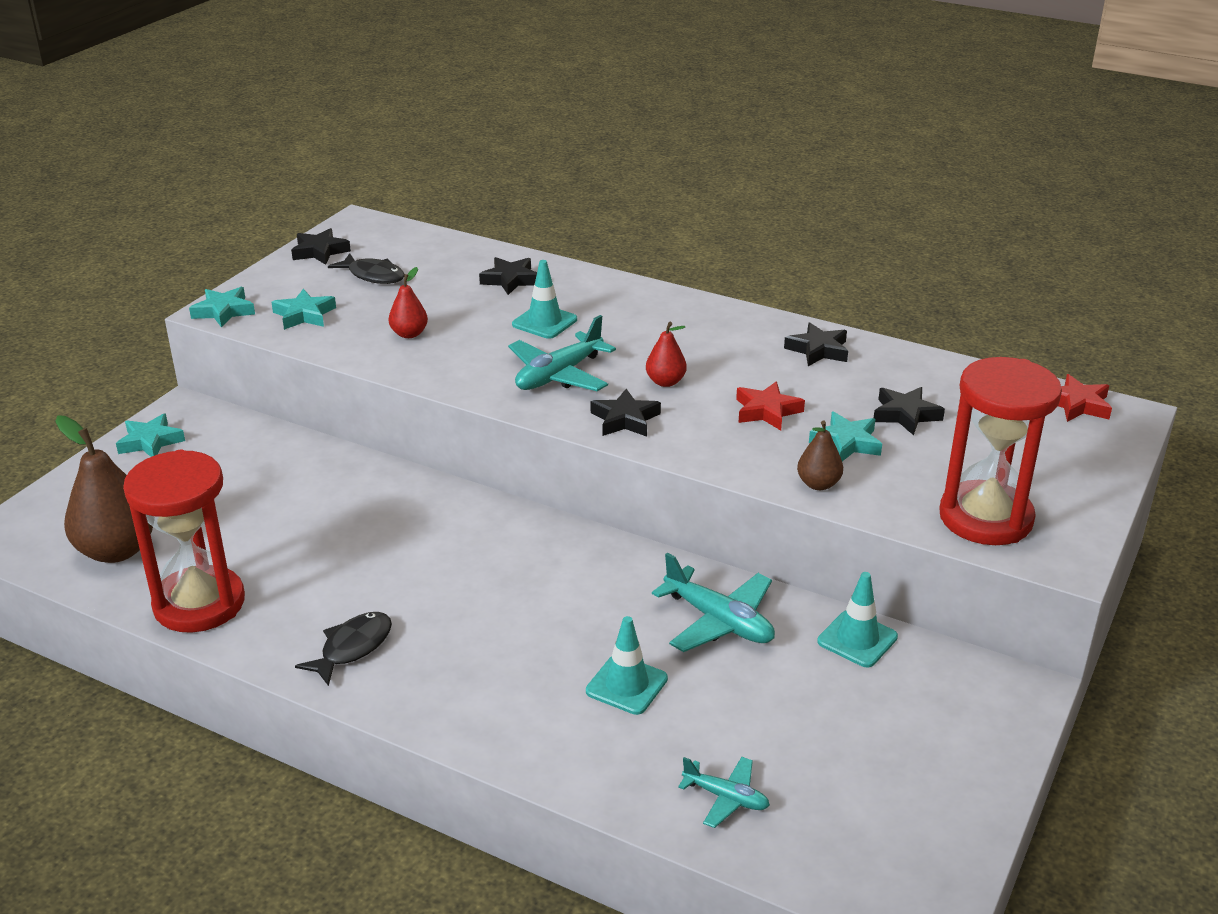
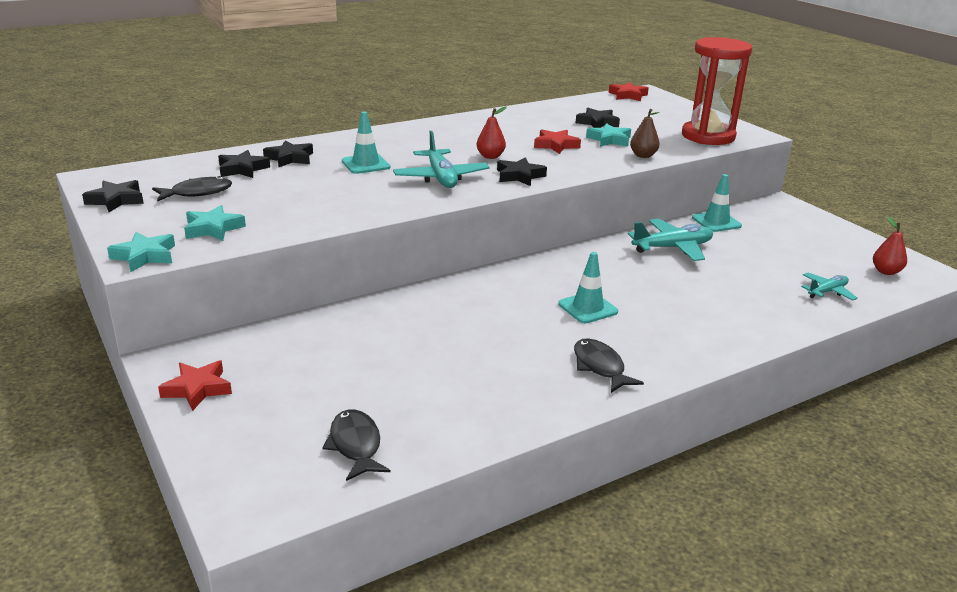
camera: 60 degrees left, 5 degrees down
(117, 550) = (355, 445): brown pear -> black fish
(150, 442) = (197, 389): turquoise star -> red star
(199, 603) = (481, 420): red hourglass -> none
(409, 334) = (310, 203): red pear -> red pear (886, 271)
(626, 685) = (711, 289): turquoise traffic cone -> turquoise traffic cone (587, 308)
(818, 350) = (507, 119): black star -> black star (242, 169)

